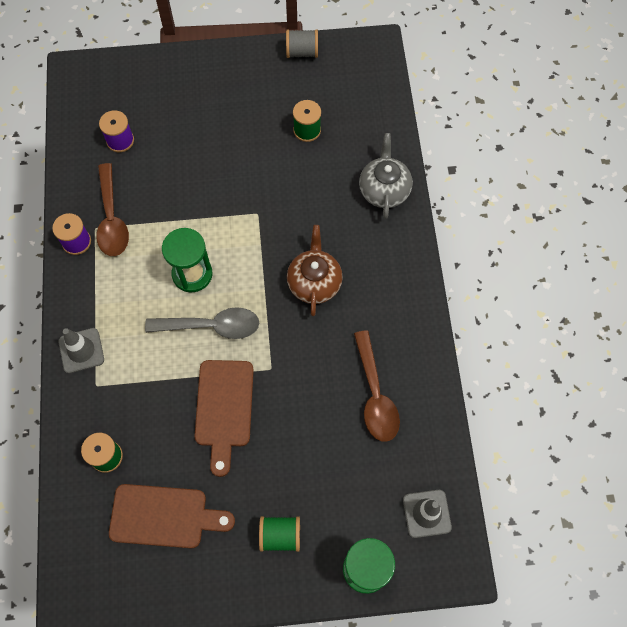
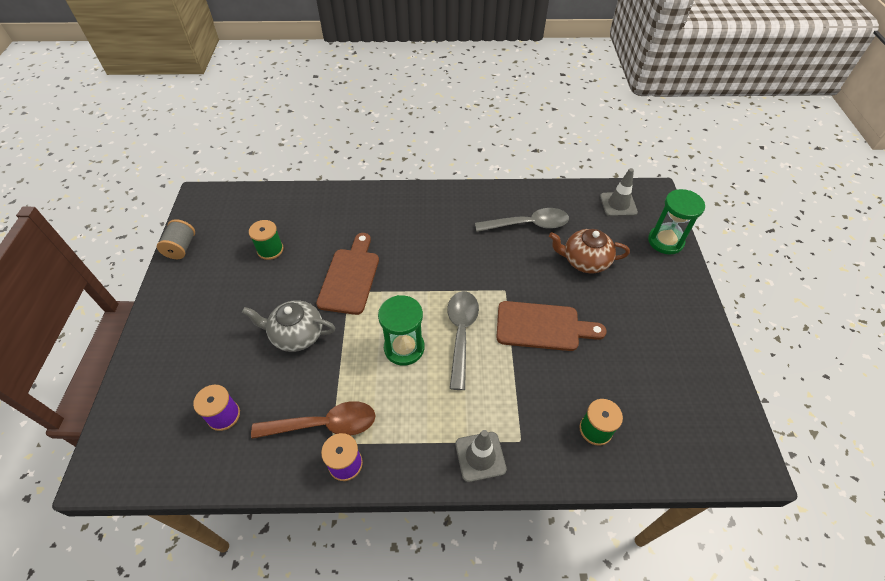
camera: 85 degrees left, 15 degrees down
(164, 516) = (647, 378): brown cutting board -> brown cutting board (350, 277)
(280, 535) = (649, 292): green spool -> none
(314, 282) = (426, 255): brown teapot -> brown teapot (585, 261)
(375, 395) = (528, 224): brown spoon -> grey spoon
(384, 190) = (347, 204): grey teapot -> grey teapot (296, 335)

